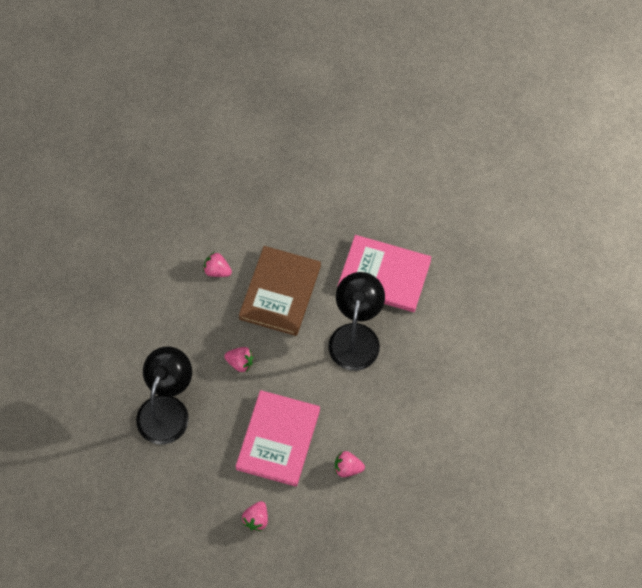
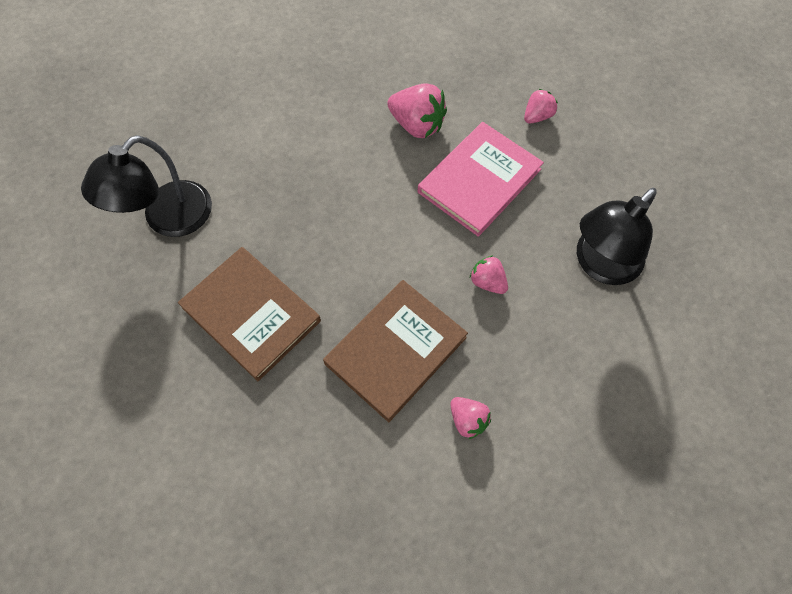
camera: 155 degrees left, 0 degrees up
(347, 468) = (417, 125): pink strawberry -> pink strawberry, size x1.69
(356, 336) = (330, 254): black lamp -> black lamp (168, 219)
(384, 275) = (251, 314): pink book -> brown book

